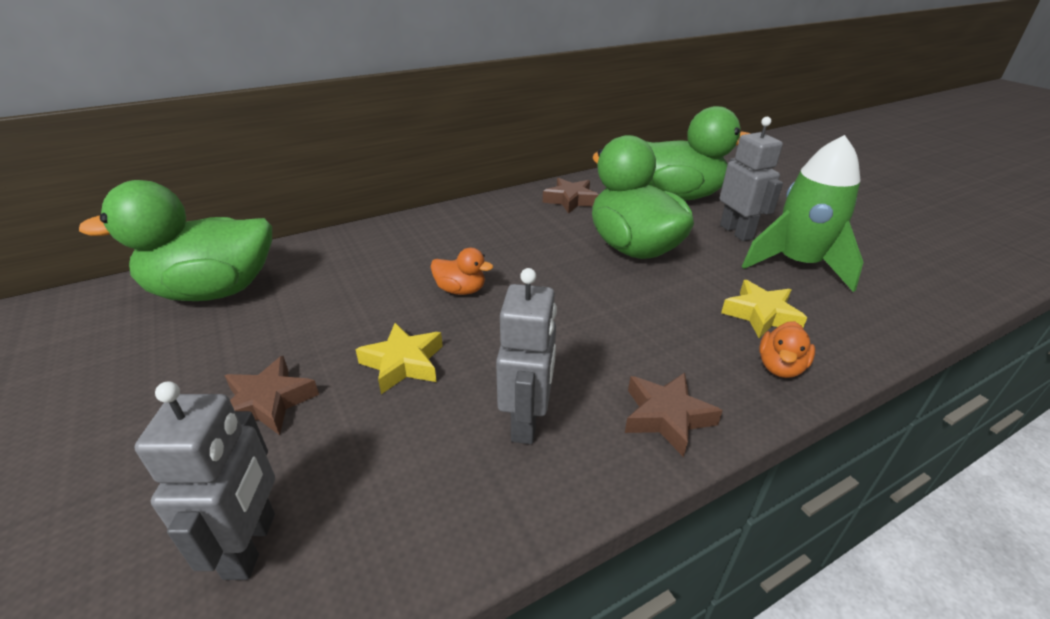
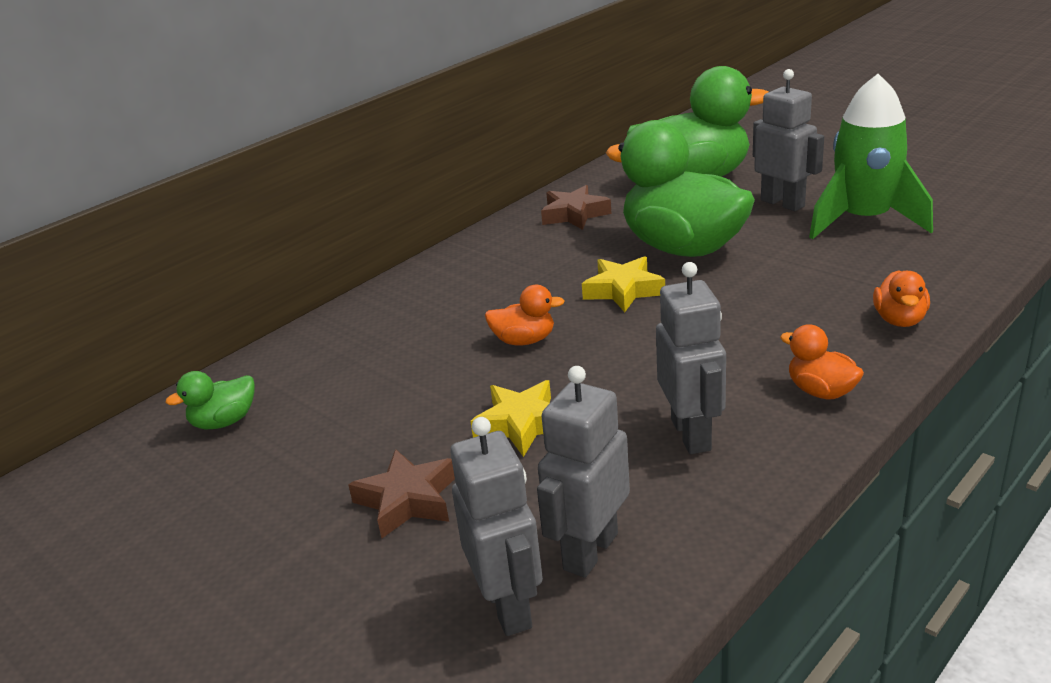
camera: 15 degrees left, 5 degrees down
(214, 291) = (224, 422): green duck -> green duck, size x0.43
(358, 512) = (589, 551): none -> grey robot
(666, 417) = (821, 391): brown star -> orange duck
(761, 315) = (855, 278): yellow star -> yellow star (623, 290)

